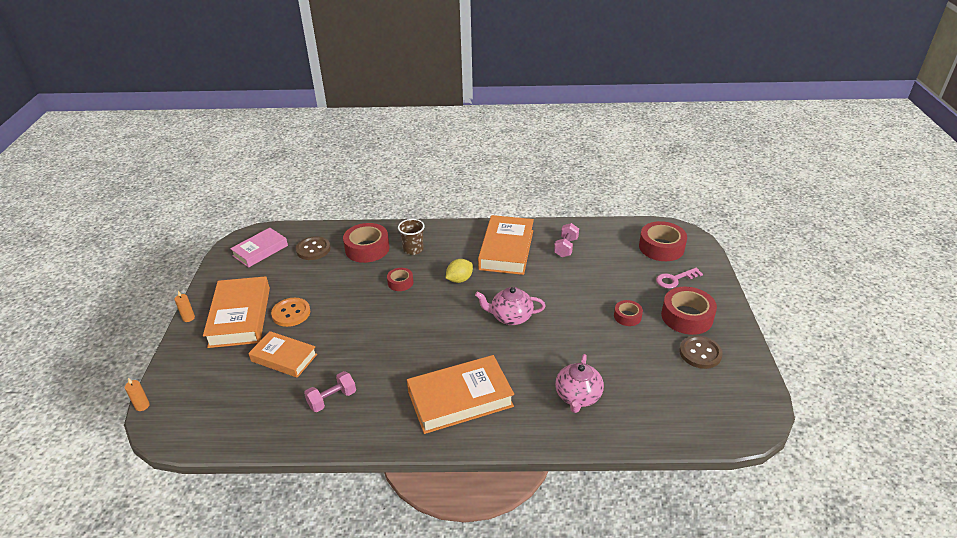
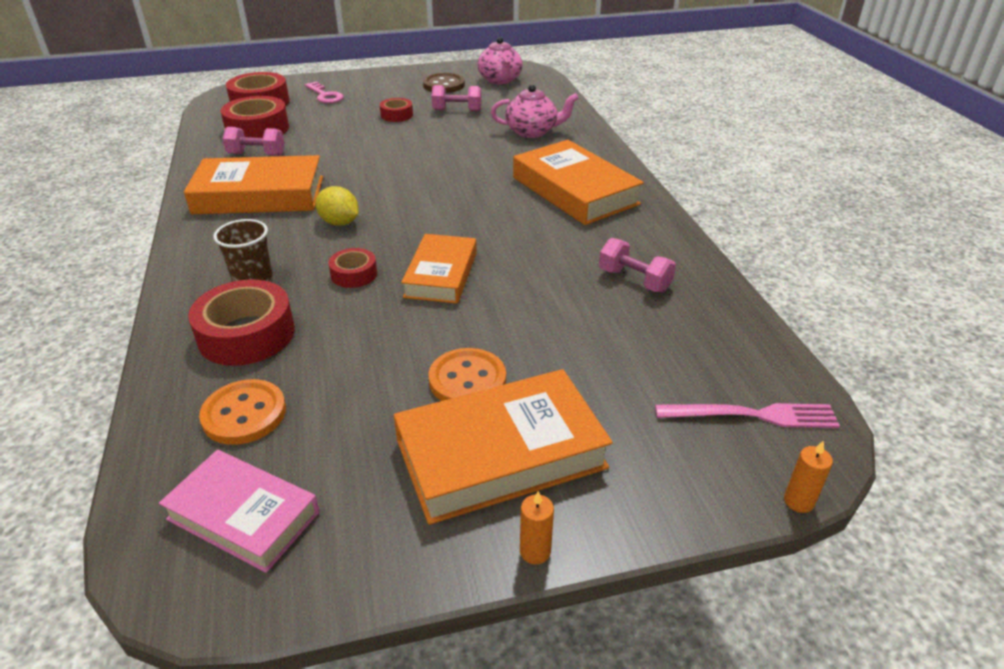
camera: 105 degrees left, 0 degrees up
(196, 411) = (752, 415): none -> pink fork
(284, 358) = (582, 352): orange book -> orange book (441, 275)
(313, 249) = (244, 414): brown button -> orange button
(510, 317) = (416, 177): pink teapot -> pink teapot (500, 80)
(633, 354) = (457, 110): none -> pink dumbbell
(687, 316) = (389, 90): red tape -> red tape (257, 129)

